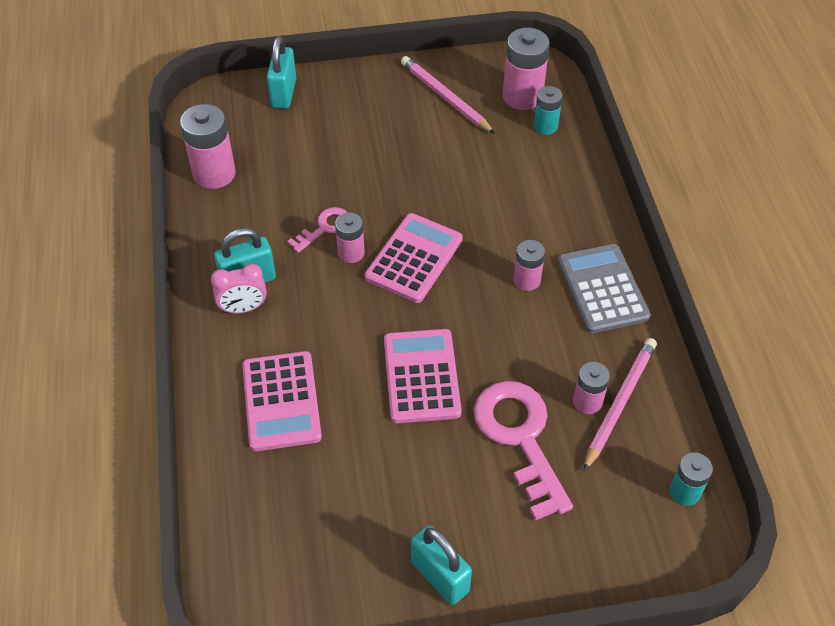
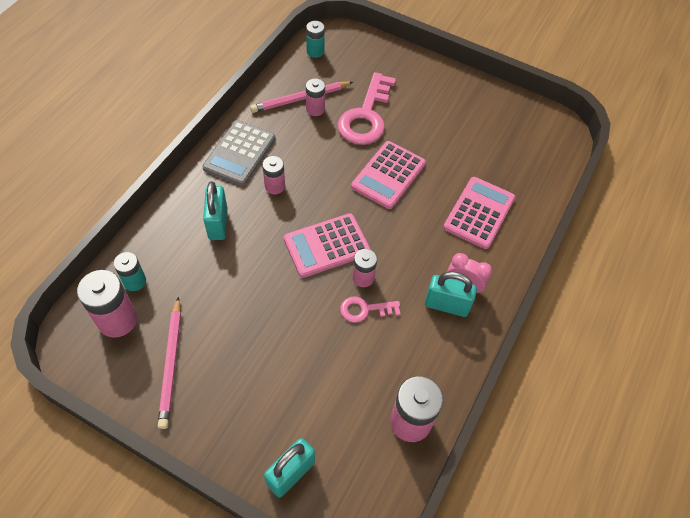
camera: 145 degrees left, 5 degrees up
(440, 576) = (459, 90): turquoise padlock -> turquoise padlock (218, 223)

